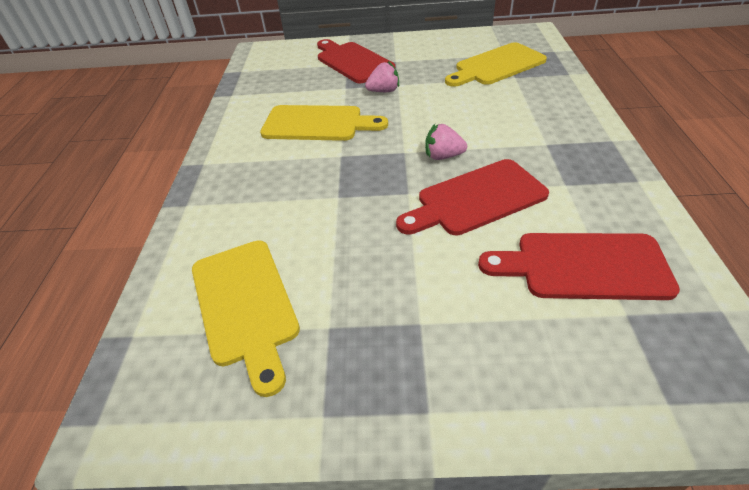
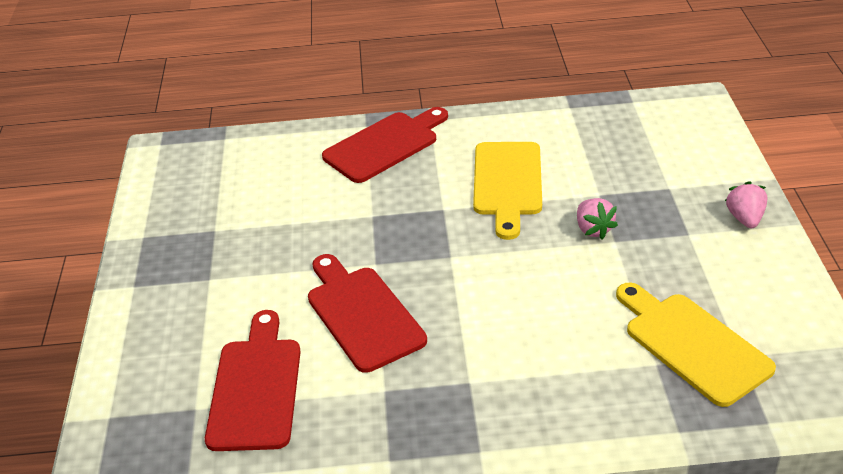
camera: 85 degrees right, 5 degrees down
(245, 305) = (243, 184): yellow cutting board -> none
(352, 61) = (678, 192): red cutting board -> red cutting board (385, 145)
(443, 156) = (441, 288): pink strawberry -> pink strawberry (744, 218)

